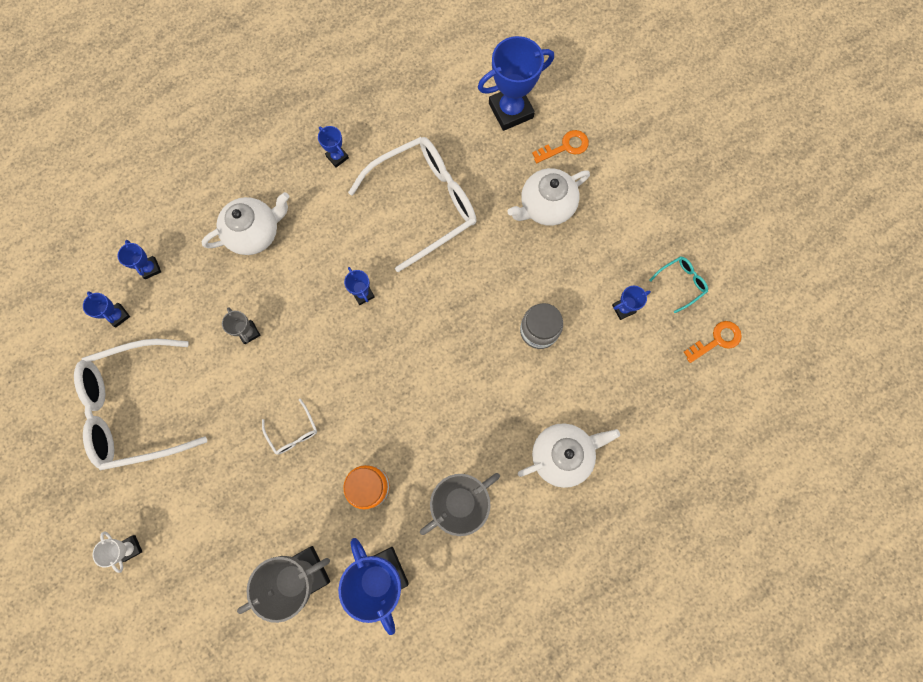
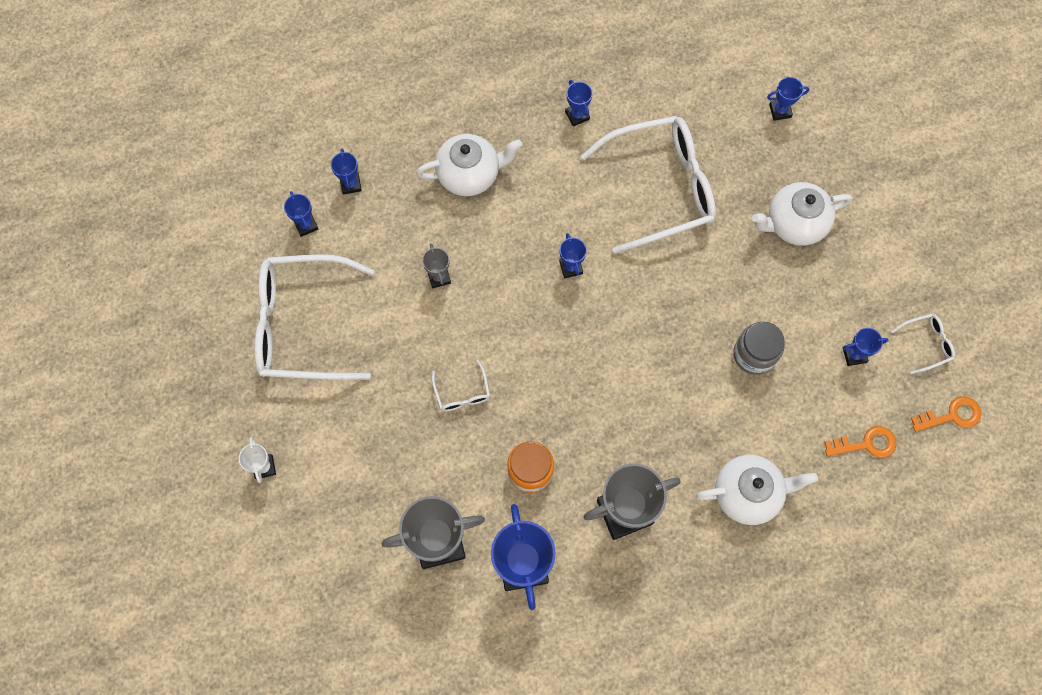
camera: 15 degrees right, 5 degrees down
(511, 110) = (780, 111): blue trophy -> blue trophy, size x0.48
(565, 147) = (831, 164): orange key -> orange key (866, 444)
(681, 283) = (926, 344): turquoise glasses -> white glasses

